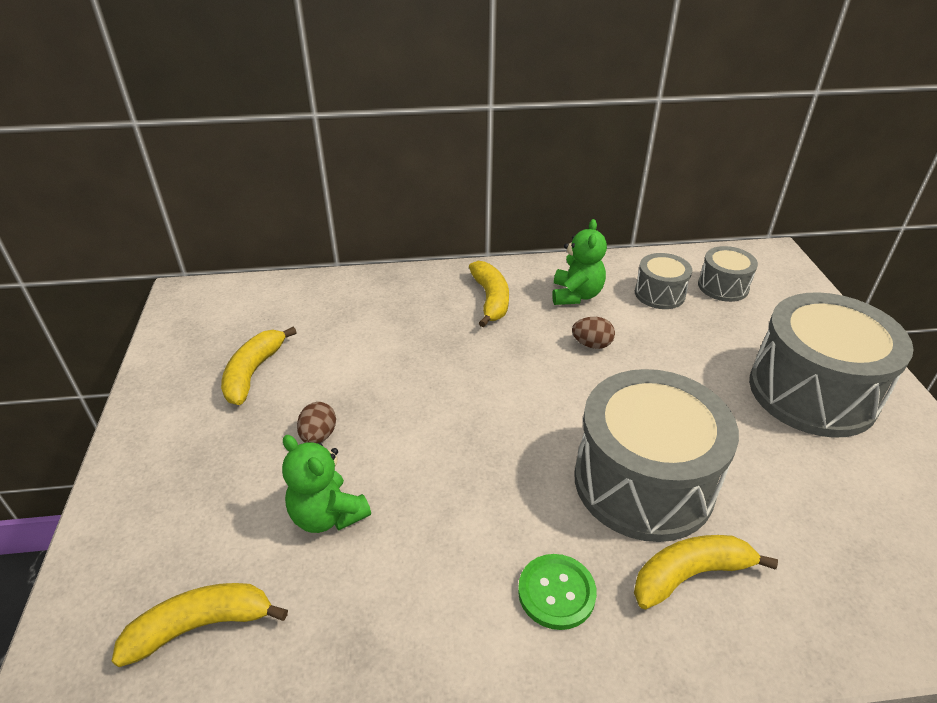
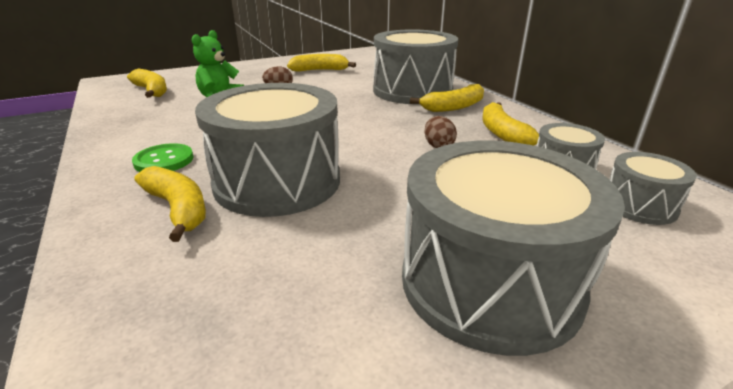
camera: 70 degrees right, 10 degrees down
(416, 311) = (412, 91): none -> grey drum
(576, 295) = (502, 133): green teddy bear -> yellow banana

